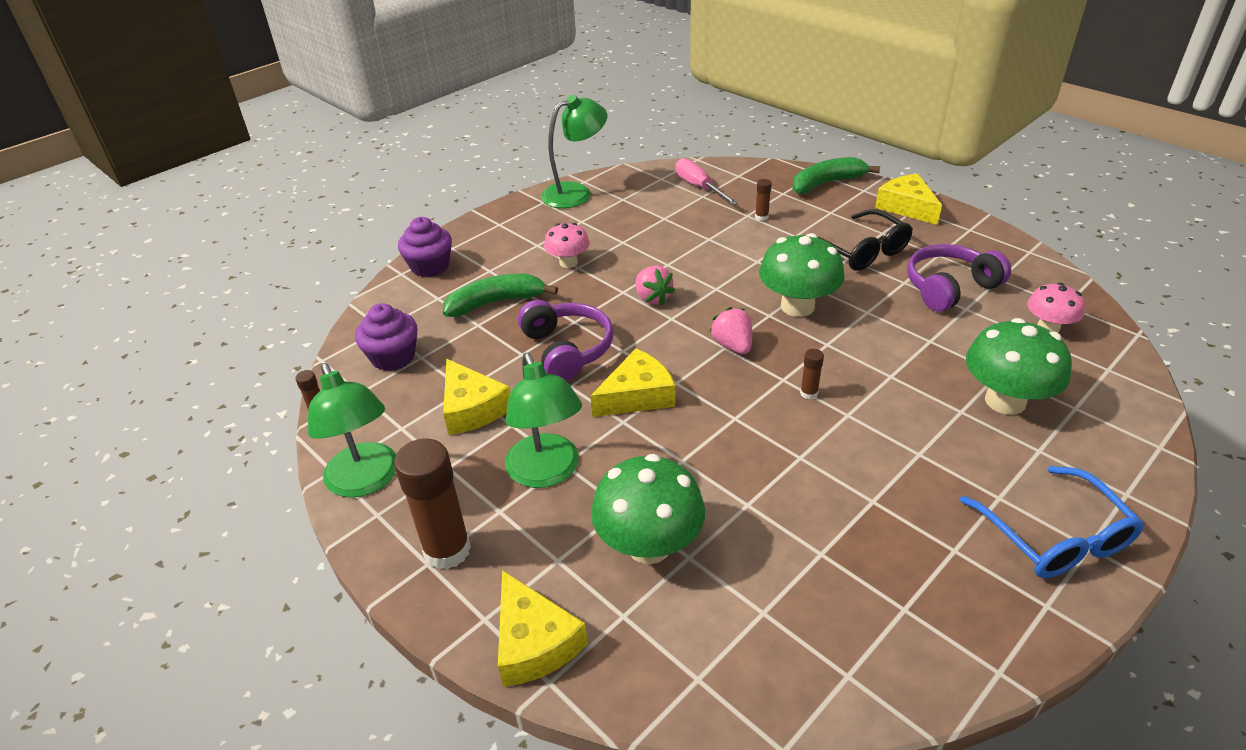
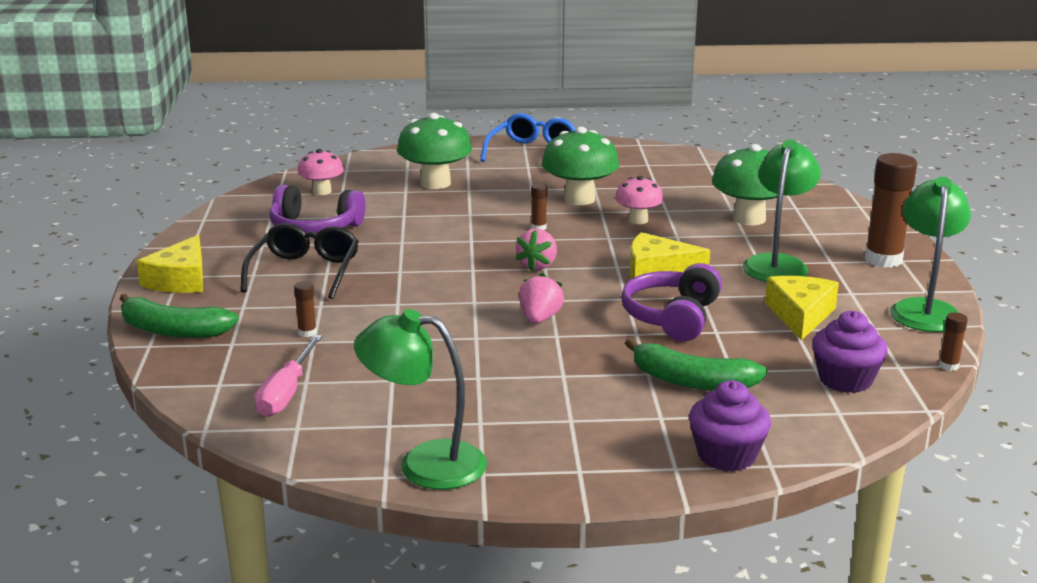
camera: 140 degrees left, 15 degrees down
(534, 642) = (857, 217): yellow cheese -> none
(568, 262) = (566, 384): pink mushroom -> pink mushroom (638, 220)
(797, 306) = (441, 264): green mushroom -> green mushroom (579, 199)

